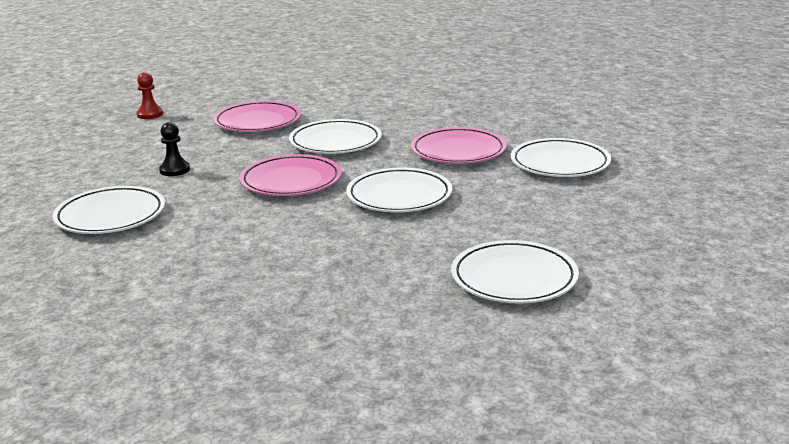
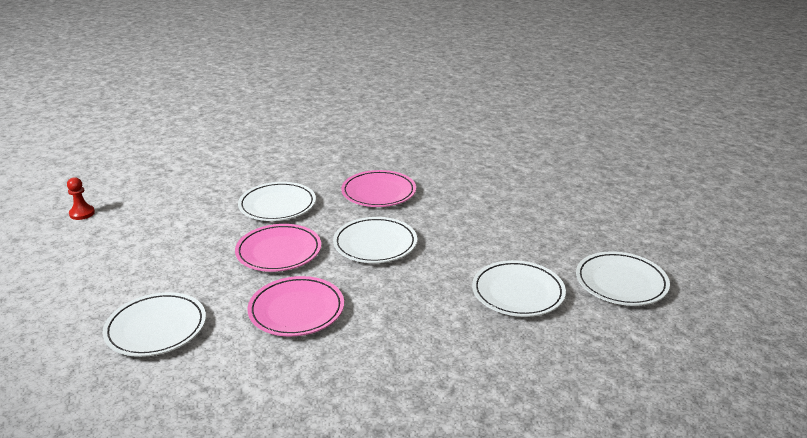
camera: 30 degrees left, 5 degrees up
(174, 170) = (167, 266): black pawn -> none
(257, 122) = (191, 200): pink plate -> pink plate (296, 310)
(560, 163) = (457, 187): white plate -> white plate (621, 282)

